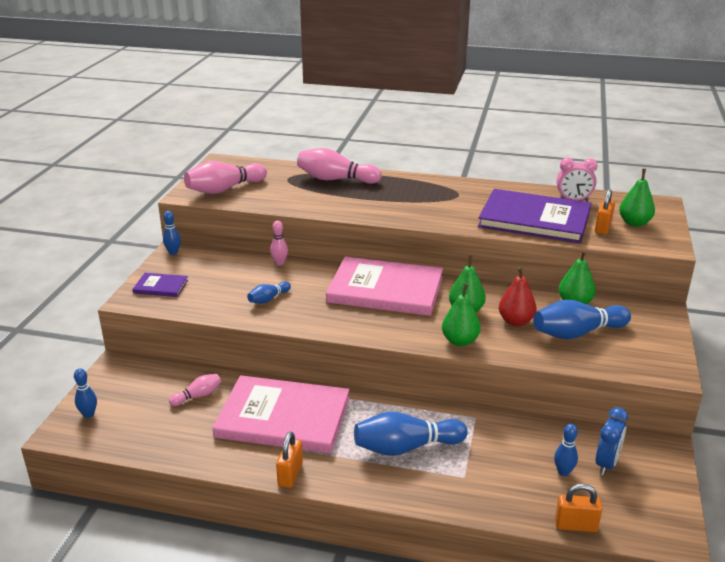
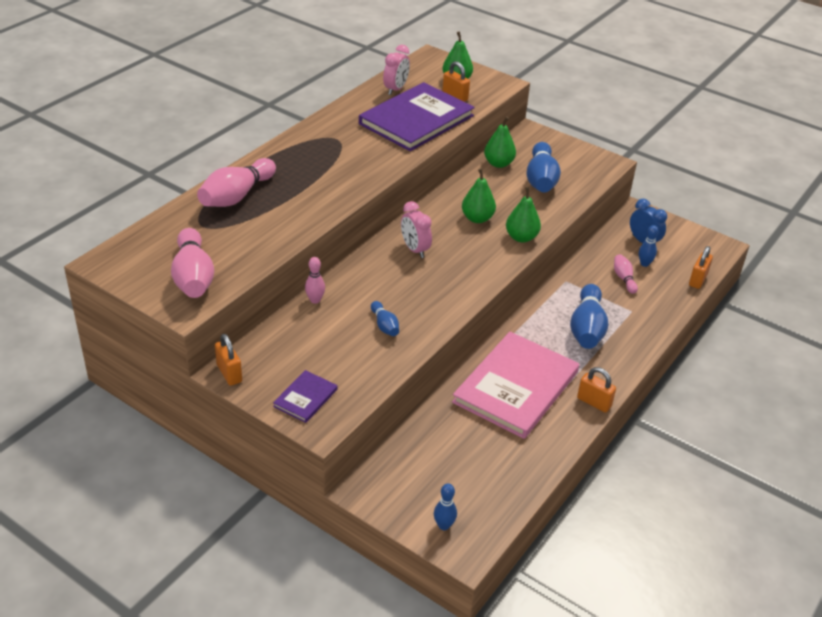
camera: 70 degrees left, 10 degrees up
(173, 252) = (229, 373): blue bowling pin -> orange padlock
(197, 396) = (454, 437): pink bowling pin -> pink bowling pin (624, 279)
(385, 289) = (414, 250): pink book -> pink clock
(515, 321) = (508, 200): red pear -> none

